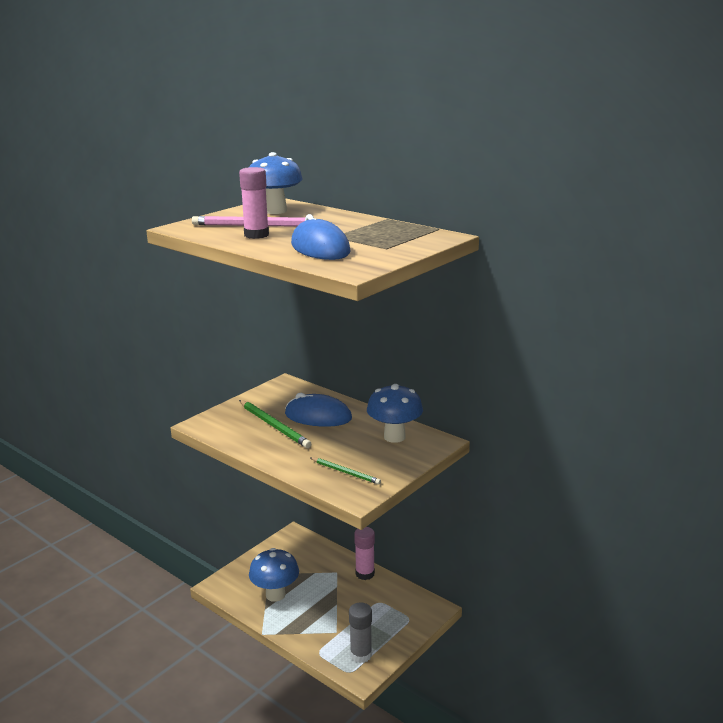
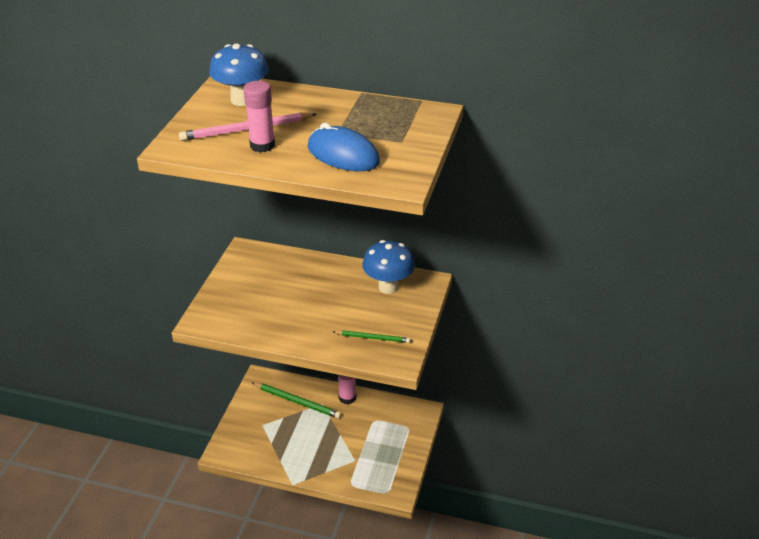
camera: 25 degrees left, 15 degrees up
(274, 426) = (272, 304): green pencil -> green pencil (297, 401)
(275, 595) = (281, 443): blue mushroom -> none
(318, 416) = (305, 282): blue mouse -> none
(361, 655) = (387, 474): grey glue stick -> none

